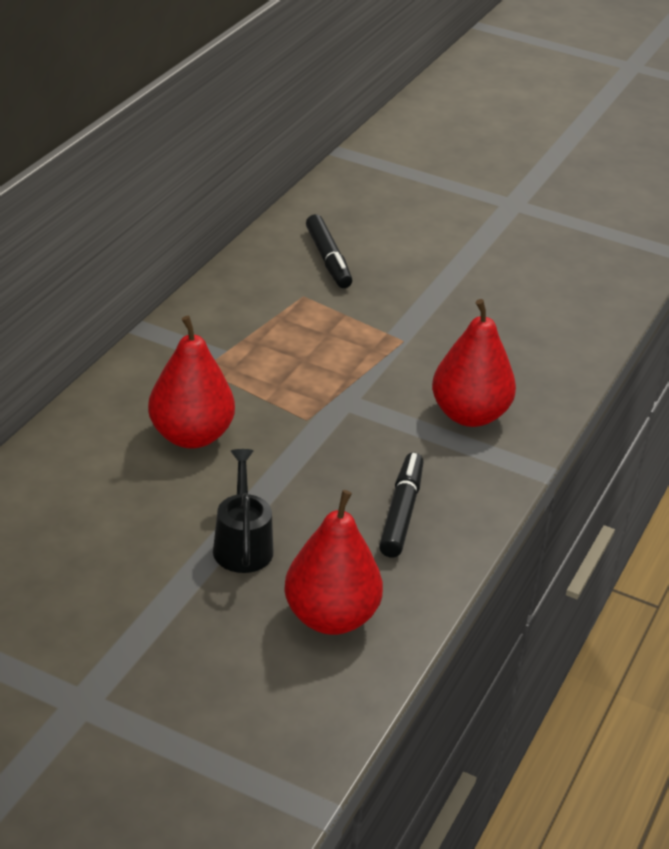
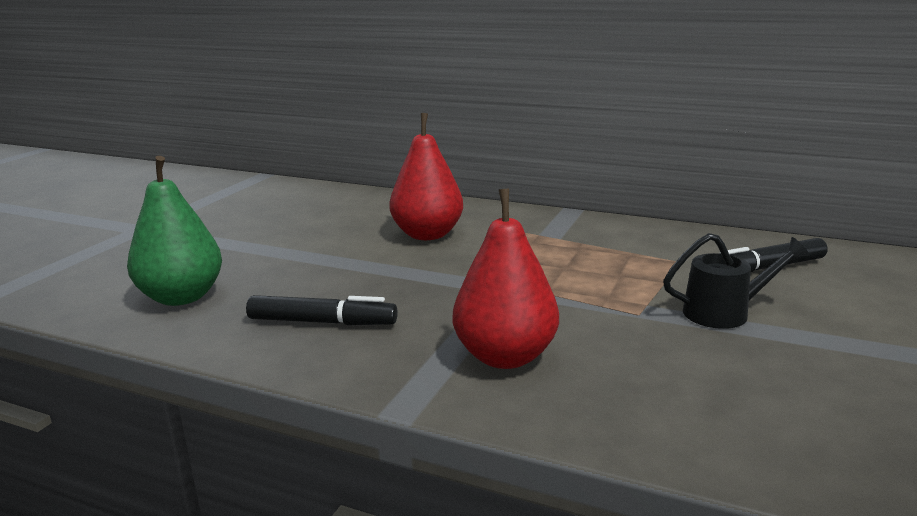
camera: 90 degrees right, 15 degrees down
(242, 544) = (287, 260): black watering can -> black watering can (725, 312)
(331, 617) = (182, 297): red pear -> green pear

